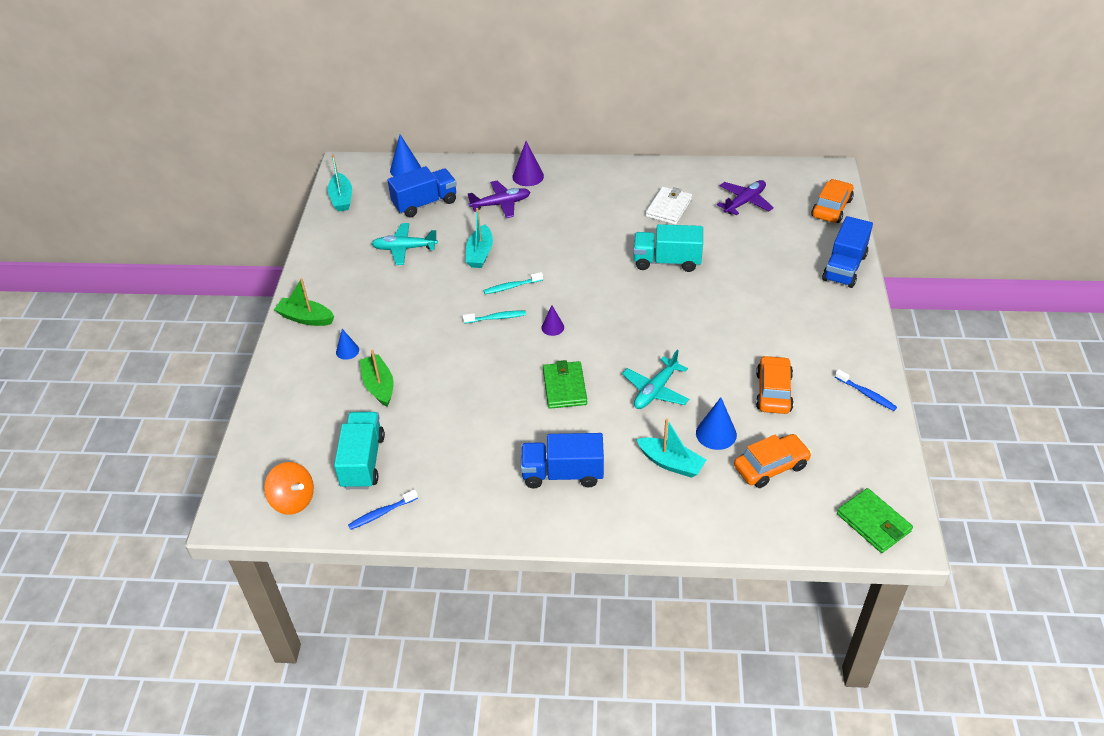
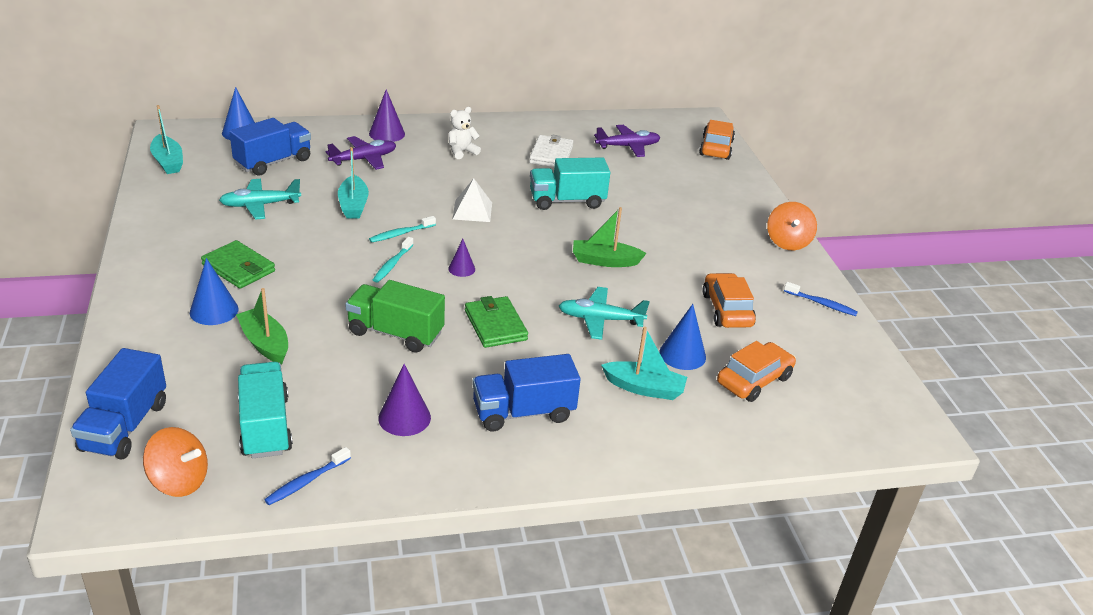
camera: 20 degrees left, 10 degrees down
(306, 318) = (150, 281): green boat -> green boat (604, 261)
(347, 351) = (214, 310): blue cone -> blue cone, size x1.60
(468, 467) = (404, 417): none -> purple cone
(481, 386) = (395, 333): none -> green truck
(496, 318) = (392, 264): turquoise toothbrush -> turquoise toothbrush turned 135 degrees clockwise
(579, 266) = (472, 210): none -> white pyramid
(588, 200) = (462, 151): none -> white teddy bear
(655, 390) = (600, 319): turquoise plane -> turquoise plane turned 75 degrees clockwise
(744, 202) = (628, 146): purple plane -> purple plane turned 45 degrees clockwise
(844, 267) = (750, 196): blue truck -> blue truck (124, 426)
(861, 323) = (787, 242): none -> orange spinning top
(873, 523) = (883, 422): green wallet -> green wallet (238, 268)

